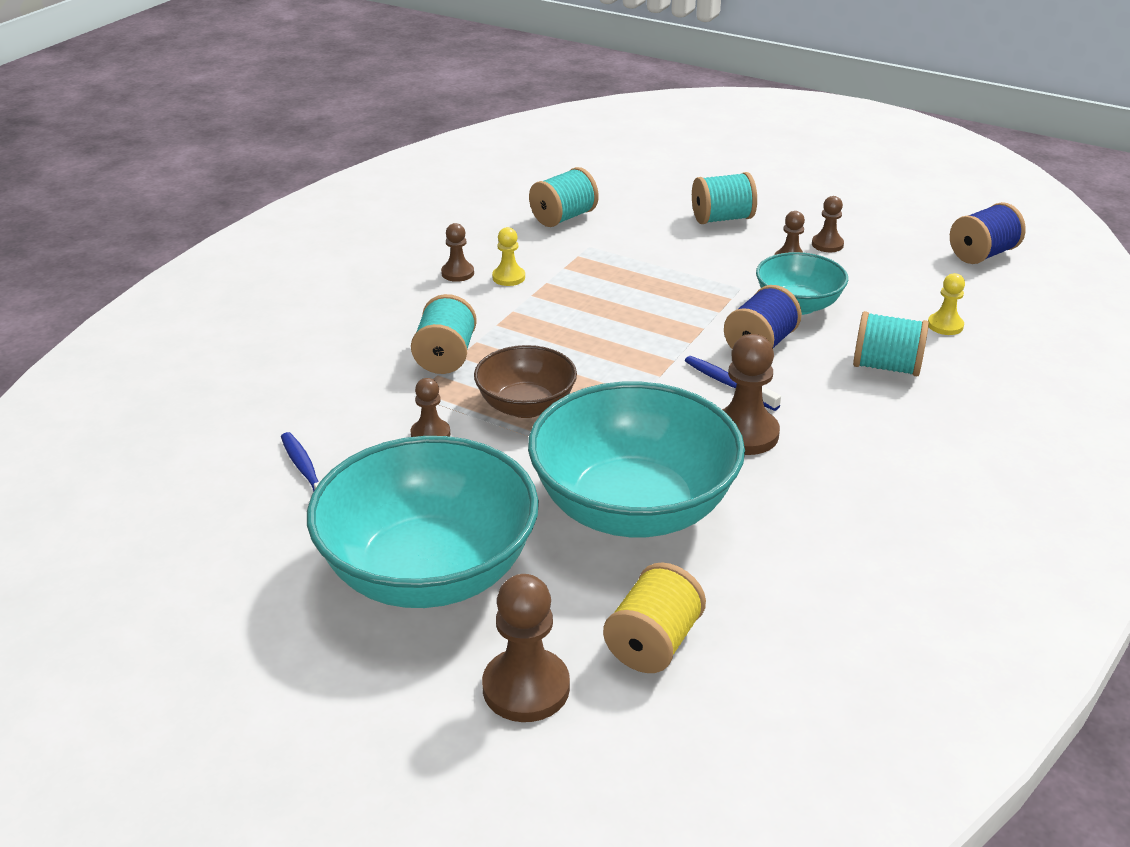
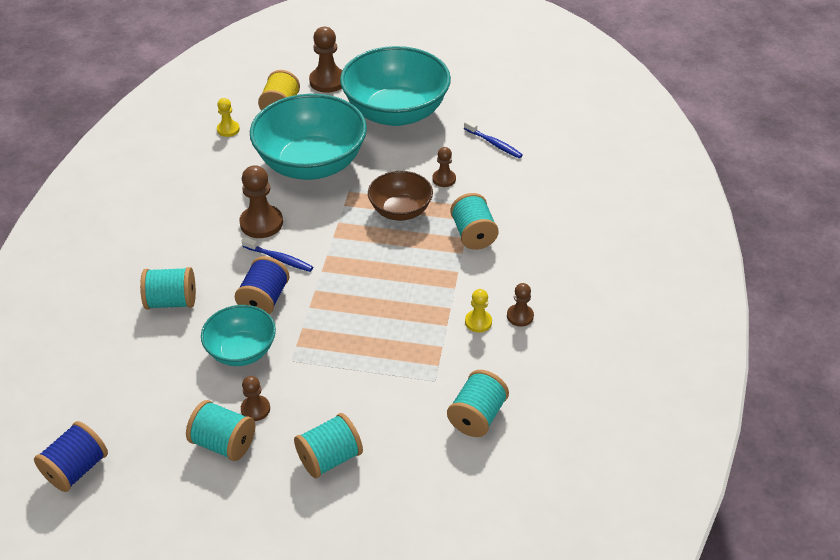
camera: 160 degrees right, 10 degrees up
(827, 244) = (223, 443): brown pawn -> turquoise spool
(945, 325) = (124, 357): yellow pawn -> yellow pawn (228, 129)

